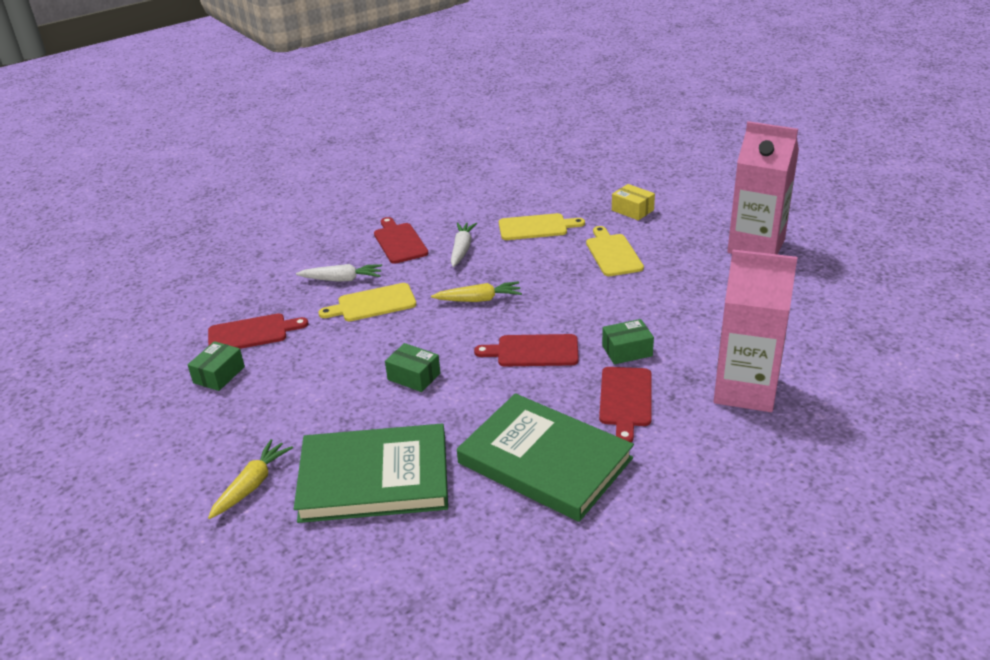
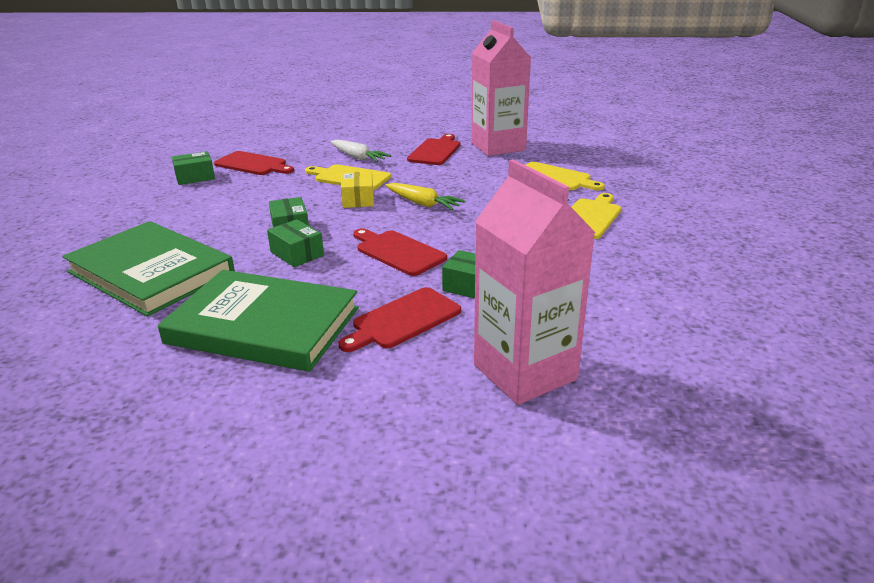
camera: 40 degrees right, 5 degrees down
(252, 485) = (93, 239): yellow carrot -> none
(462, 249) = (470, 170): white carrot -> none
(462, 394) = (297, 254): none -> green box
(545, 460) = (263, 325): green book -> green book turned 60 degrees counterclockwise
(632, 210) = (666, 196): yellow box -> yellow box (358, 199)
(756, 246) = (753, 267): pink carton -> pink carton (498, 147)

